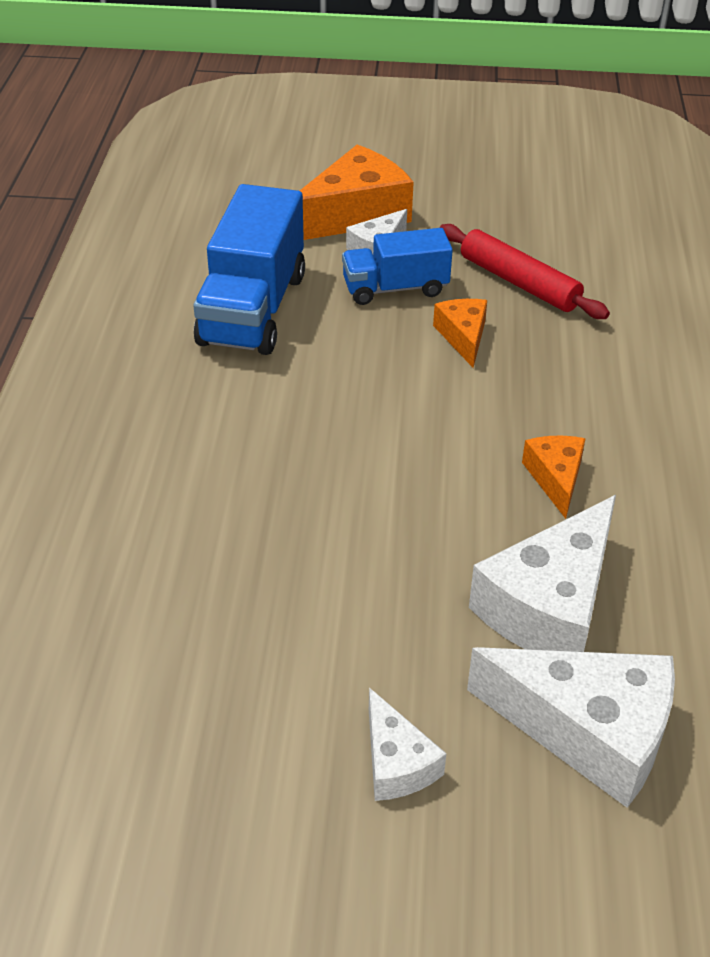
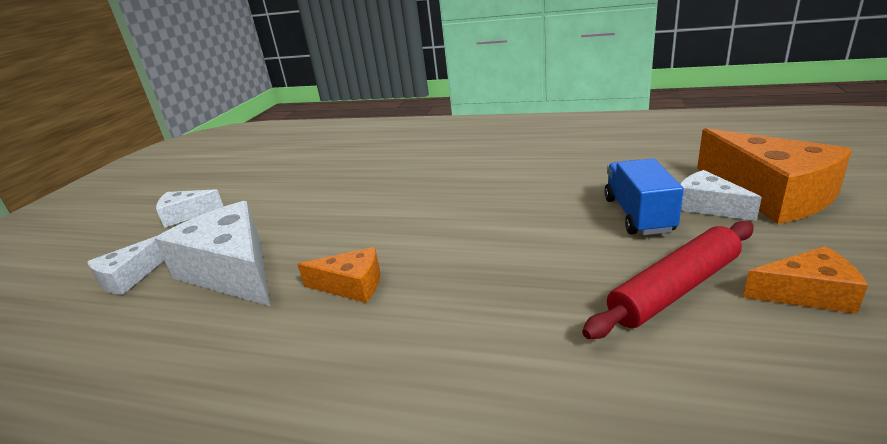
camera: 105 degrees right, 15 degrees down
(253, 309) = (593, 161): blue truck -> none
(463, 337) = (562, 248): orange cheese -> orange cheese (807, 293)
(588, 731) = (130, 277): white cheese -> white cheese, size x0.53

